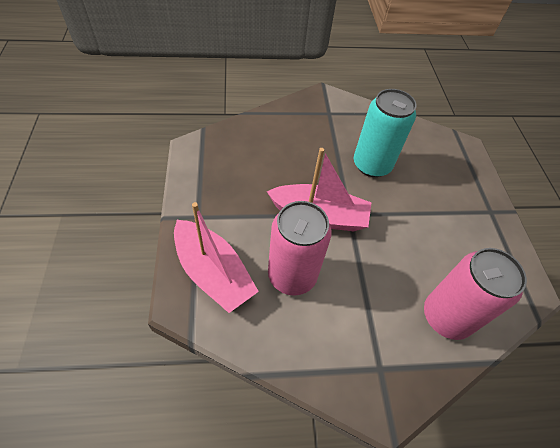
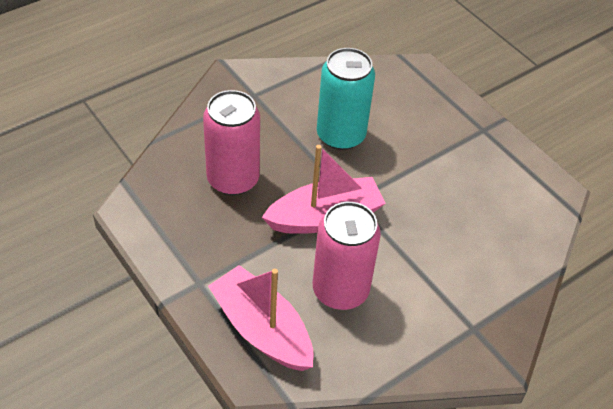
camera: 30 degrees left, 5 degrees down
(213, 273) = (262, 329): pink boat -> pink boat turned 150 degrees counterclockwise
(446, 317) = (501, 253): pink can -> pink can (233, 179)

